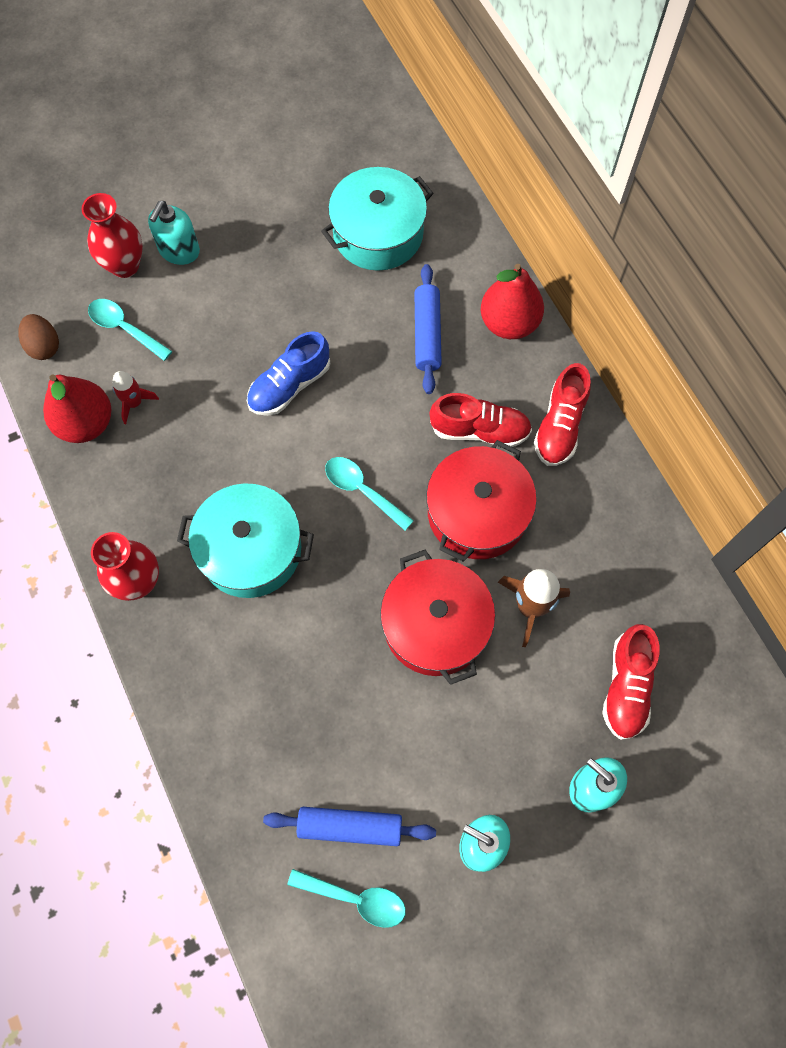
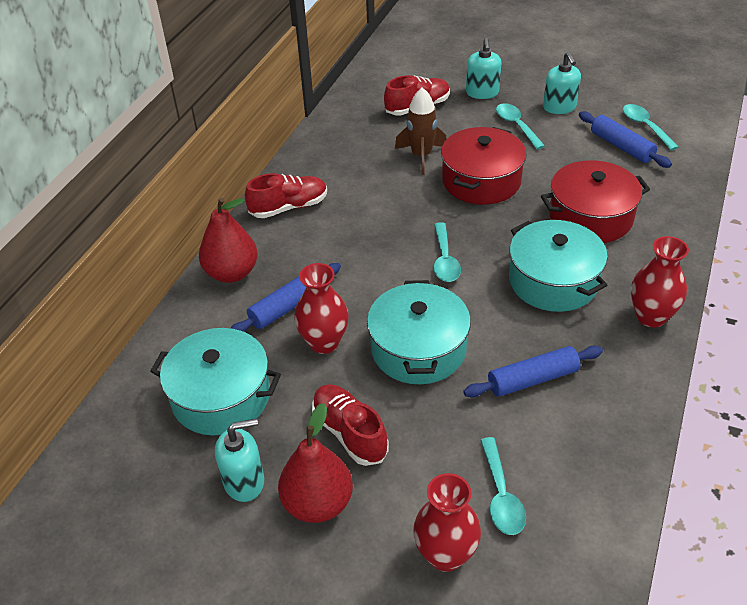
camera: 130 degrees left, 25 degrees down
(44, 346) = (590, 542): brown egg -> none
(86, 423) = (604, 445): red pear -> red pear (318, 503)
(134, 403) = (549, 429): red rocket -> none
(179, 251) = (384, 524): turquoise soap dispenser -> turquoise soap dispenser (244, 481)
(181, 434) = (532, 379): none -> blue rolling pin
(289, 386) = (418, 349): blue shoe -> turquoise pot
(362, 330) = (324, 342): none -> red vase
(477, 513) = (392, 205): red pot -> red pot (590, 217)
(479, 430) = (334, 237): red shoe -> red shoe (349, 433)
(492, 756) = (516, 126): none -> turquoise spoon

